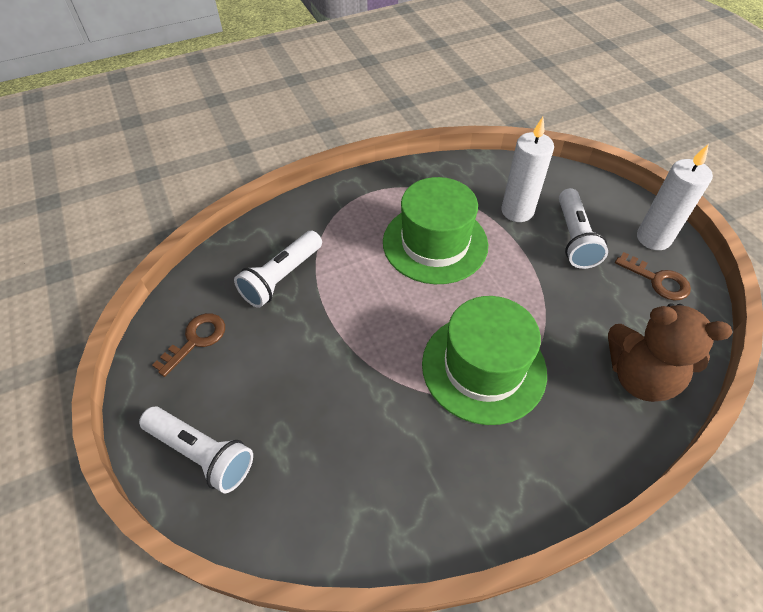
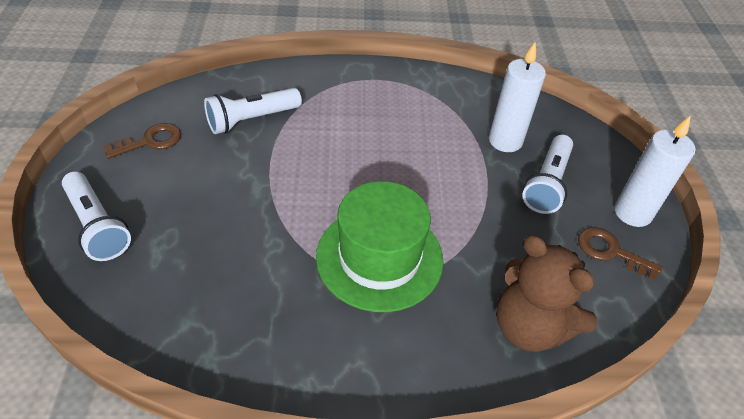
camera: 20 degrees right, 5 degrees down
(435, 243) = (406, 140): green hat -> none
(658, 280) = (610, 251): brown key -> brown key turned 150 degrees clockwise

